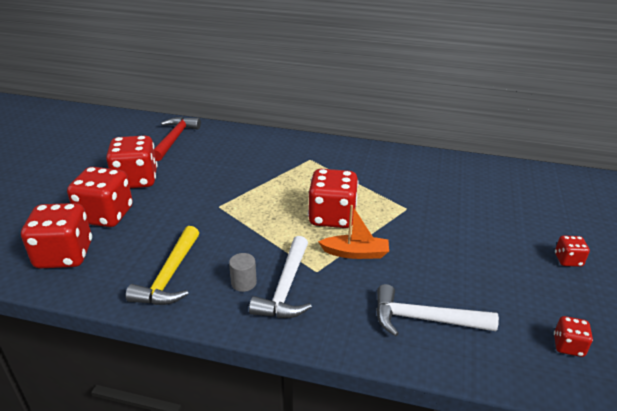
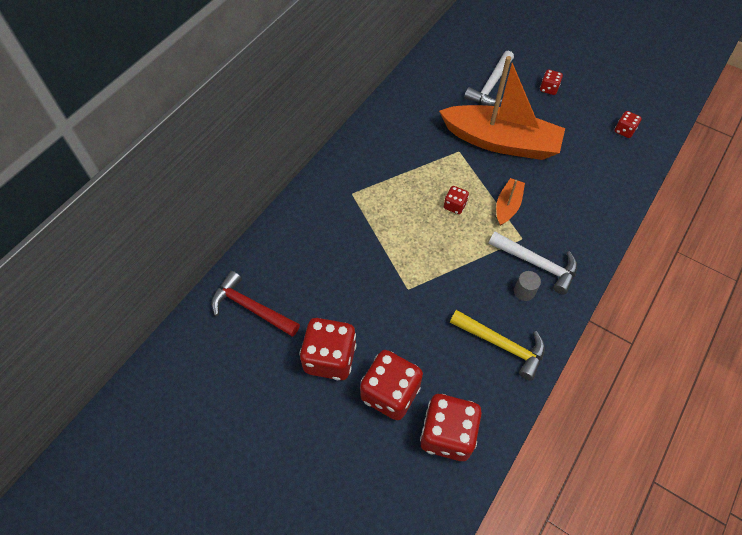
camera: 70 degrees left, 25 degrees up
(332, 217) = (454, 206): red dice -> red dice, size x0.48
(424, 319) = (588, 191): white hammer -> white hammer (491, 86)
(444, 234) = (501, 142): none -> orange boat

